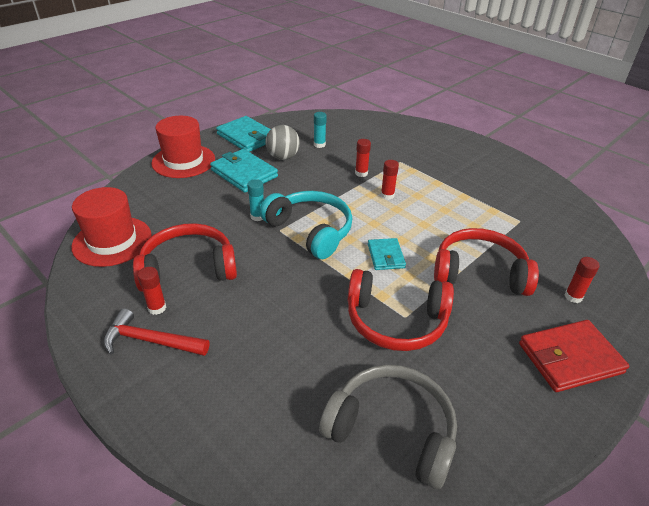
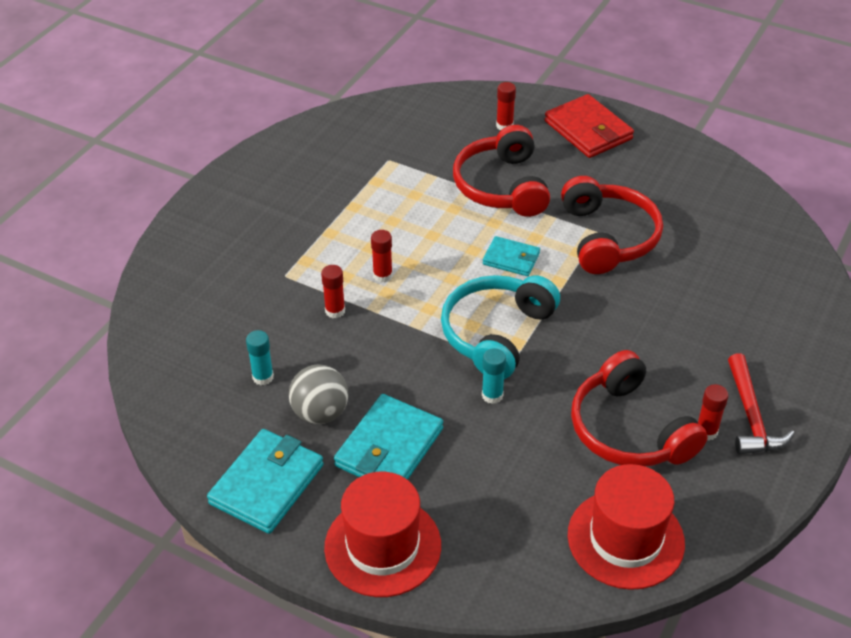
camera: 105 degrees left, 5 degrees up
(385, 256) = (511, 259): turquoise wallet -> turquoise wallet turned 45 degrees clockwise
(392, 430) = (730, 223): grey headphones -> none

